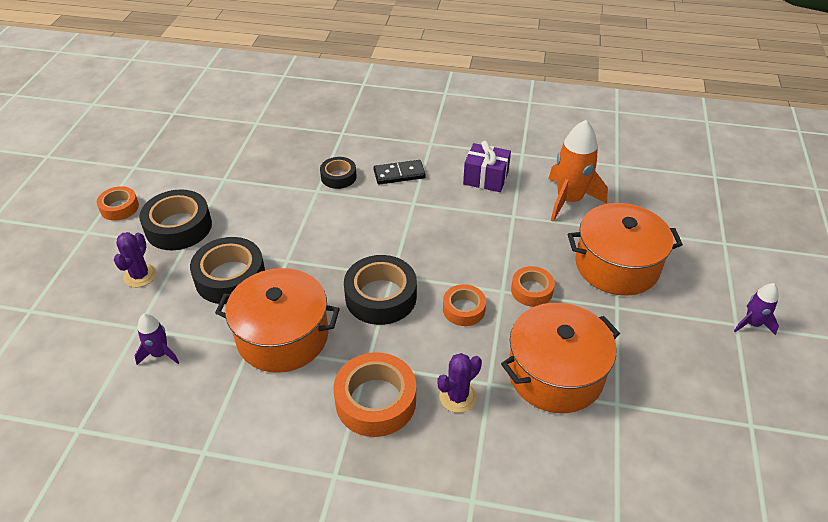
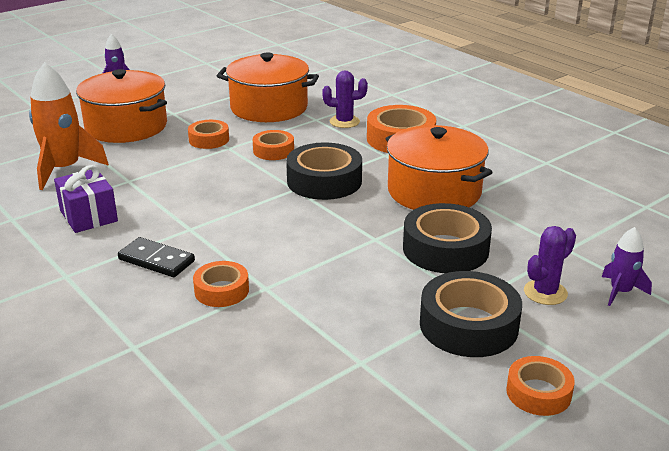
camera: 140 degrees left, 15 degrees down
(160, 354) = (553, 222): purple rocket -> purple rocket (620, 292)
(338, 177) = (221, 290): black tape -> orange tape

